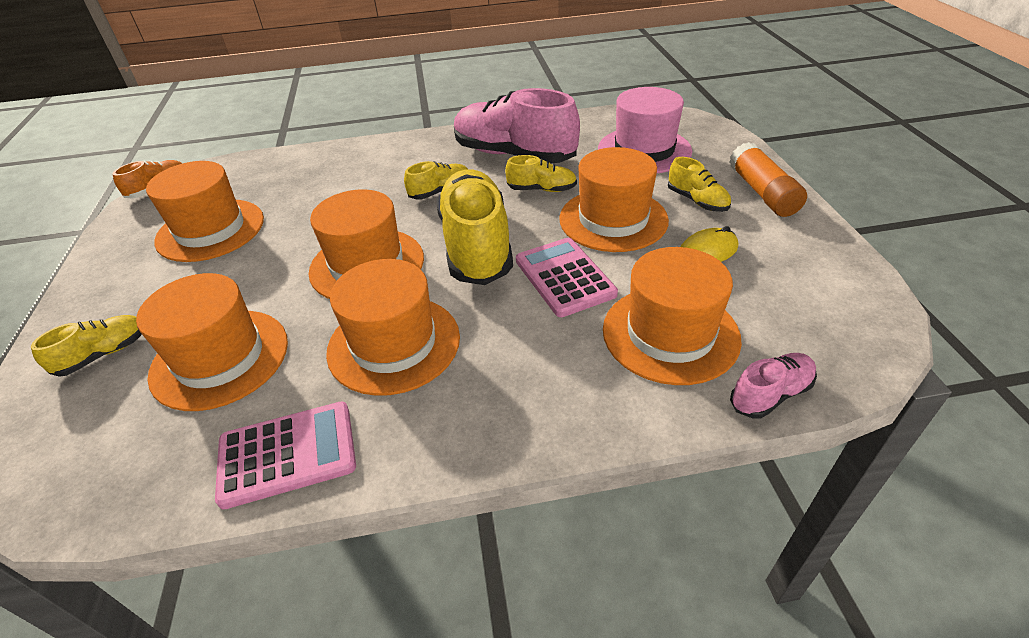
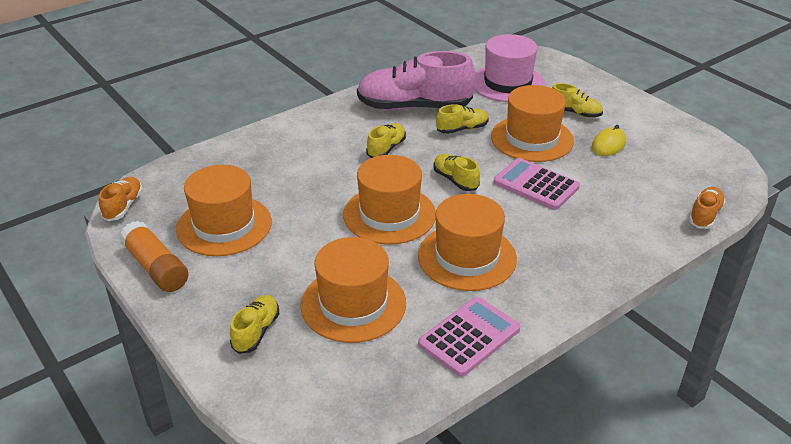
camera: 30 degrees left, 5 degrees down
(476, 245) = (455, 180): yellow shoe -> yellow shoe, size x0.47
(670, 334) = (628, 200): orange hat -> none
(762, 193) = (610, 97): orange glue stick -> orange glue stick (156, 267)
(770, 394) = (704, 215): pink shoe -> orange shoe

